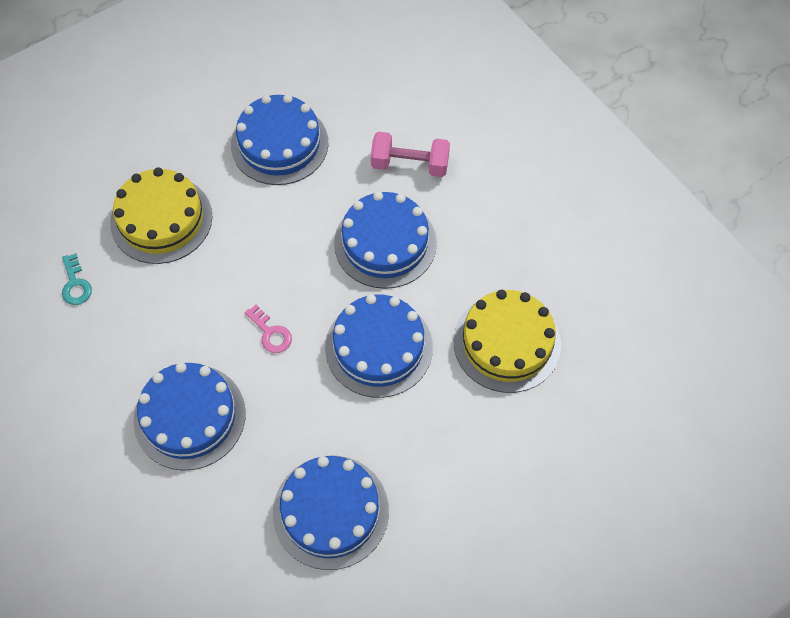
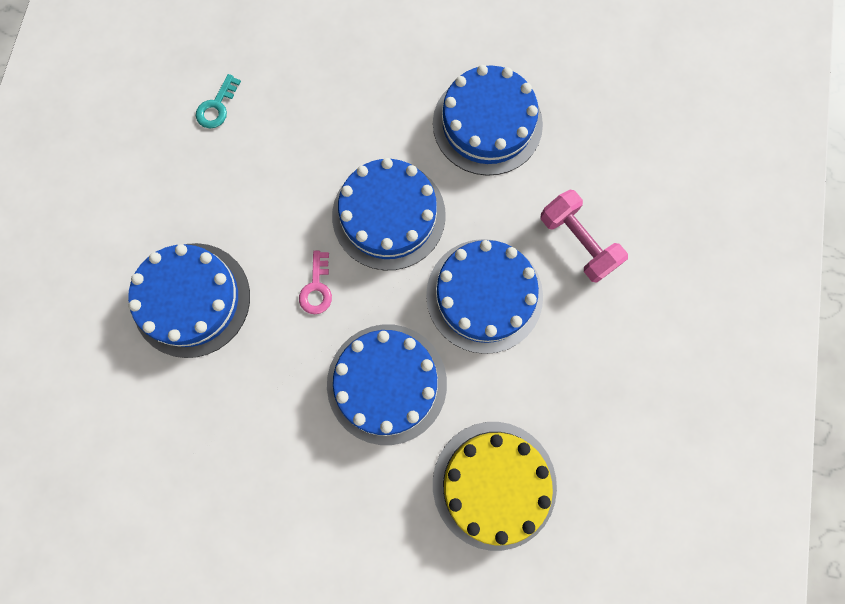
camera: 45 degrees right, 15 degrees up
(161, 219) = (330, 108): yellow cake -> none
(330, 511) = (214, 485): blue cake -> blue cake (388, 215)

